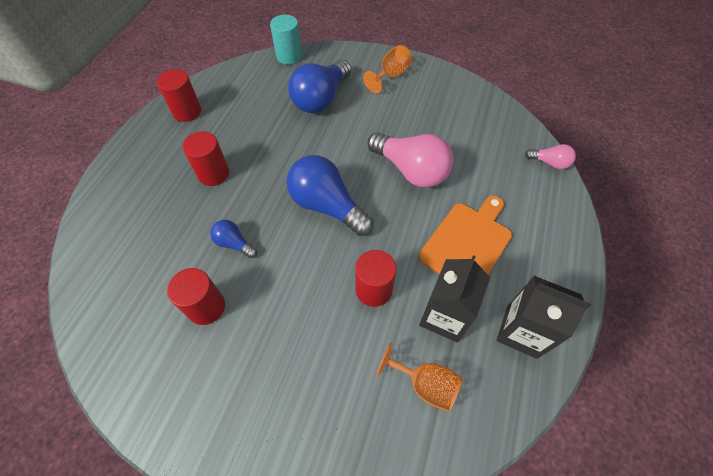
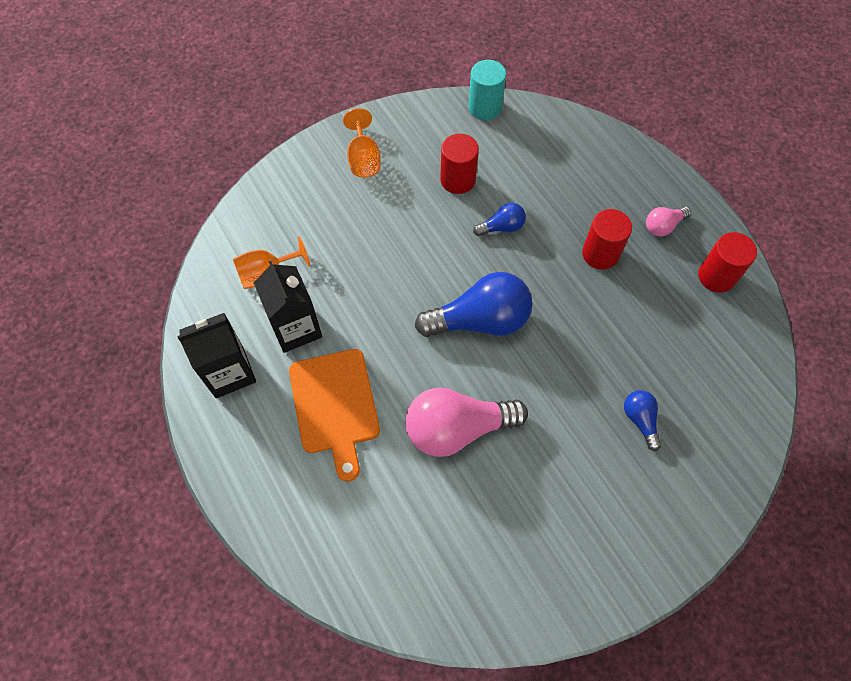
camera: 130 degrees right, 5 degrees up
(289, 56) = (753, 439): turquoise cylinder -> turquoise cylinder (485, 107)
(321, 99) = (640, 420): blue light bulb -> blue light bulb, size x0.49
(373, 289) = (365, 296): red cylinder -> none
(391, 76) = (624, 536): orange goblet -> orange goblet (363, 159)
(549, 163) = (339, 588): pink light bulb -> pink light bulb (663, 226)

